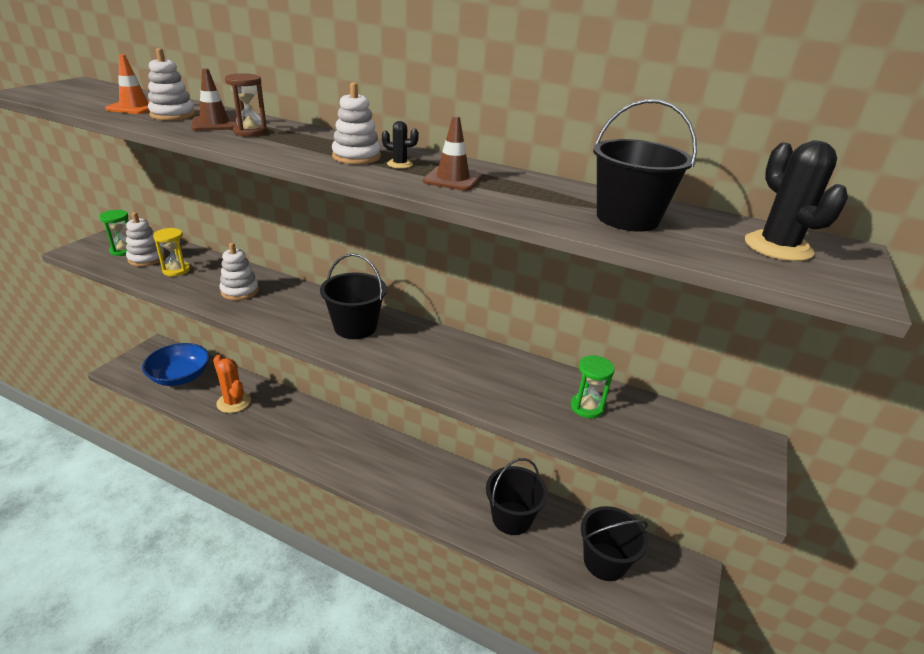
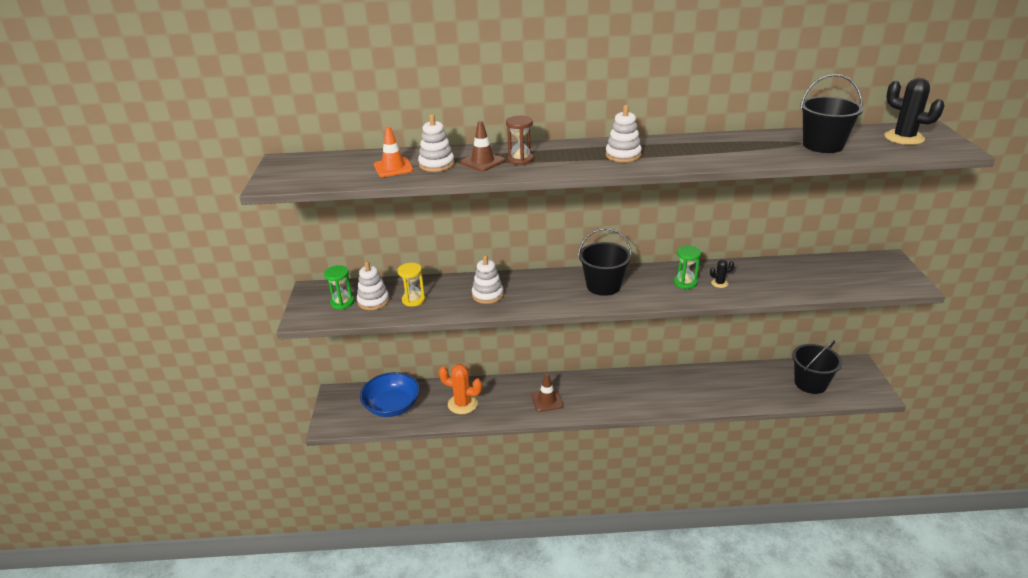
camera: 25 degrees left, 0 degrees up
(400, 164) = (656, 152): black cactus -> black cactus (719, 283)
(452, 179) = (703, 151): brown traffic cone -> brown traffic cone (547, 400)
(512, 518) = (736, 385): black bucket -> none
(586, 407) = (794, 276): green hourglass -> green hourglass (685, 282)

